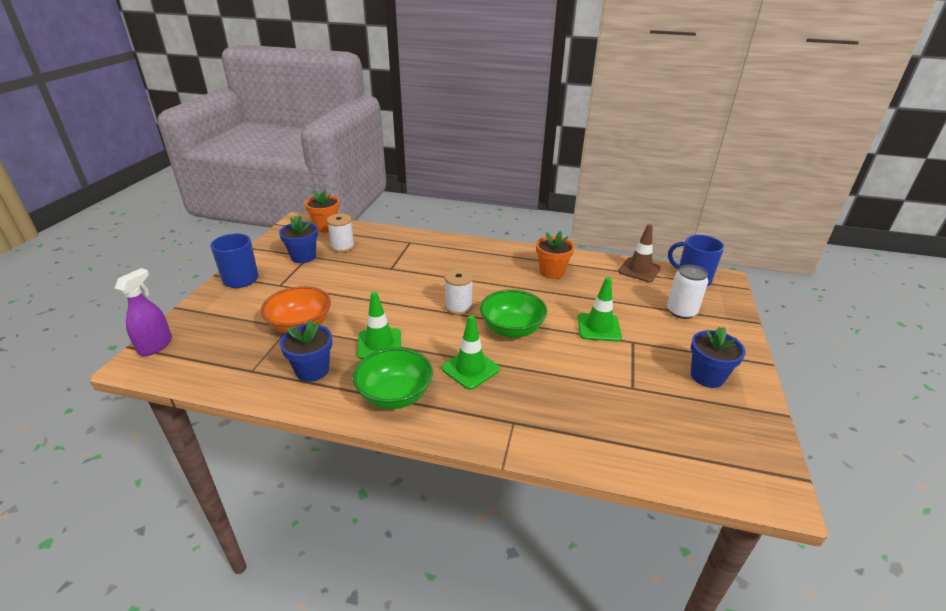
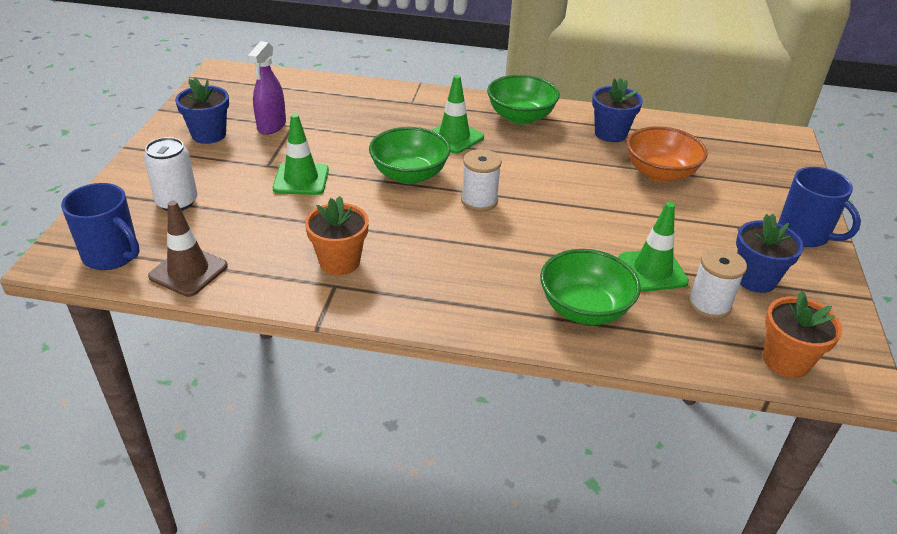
camera: 175 degrees right, 5 degrees up
(155, 345) = (791, 151): purple spray bottle -> purple spray bottle (271, 126)
(379, 344) = (558, 157): green traffic cone -> green traffic cone (652, 270)
(413, 247) = (584, 309): none -> green bowl

